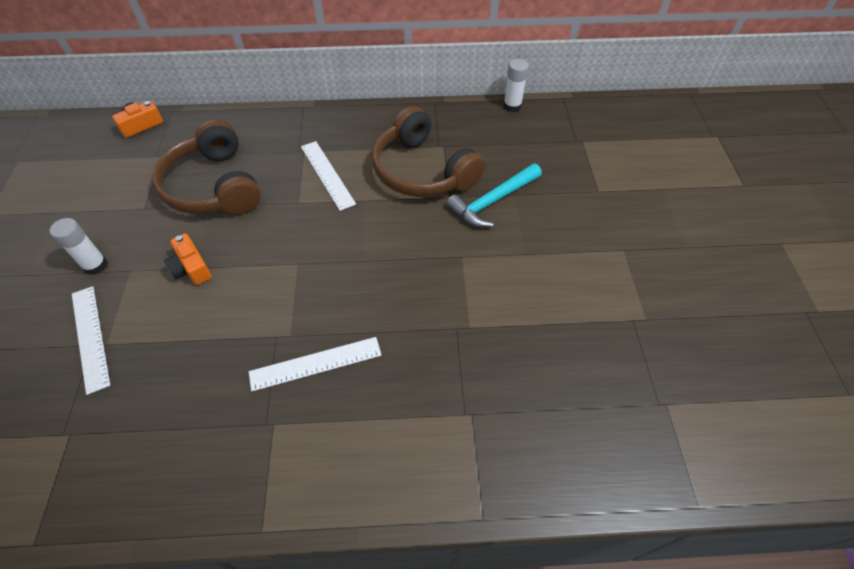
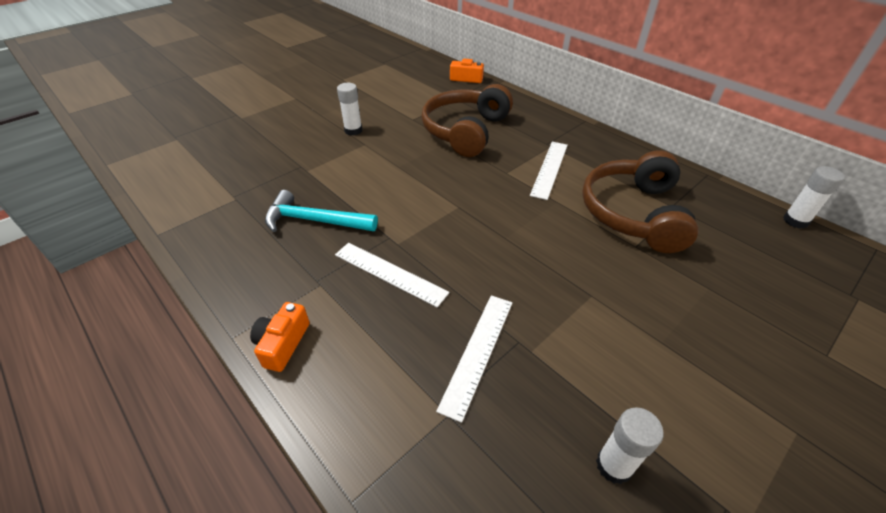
camera: 50 degrees right, 10 degrees down
(90, 337) = (305, 162): white ruler -> white ruler (477, 352)
(191, 268) = (395, 165): orange camera -> orange camera (282, 343)
(493, 201) = (677, 278): turquoise hammer -> turquoise hammer (315, 221)
(574, 350) = (614, 465): none -> white glue stick

